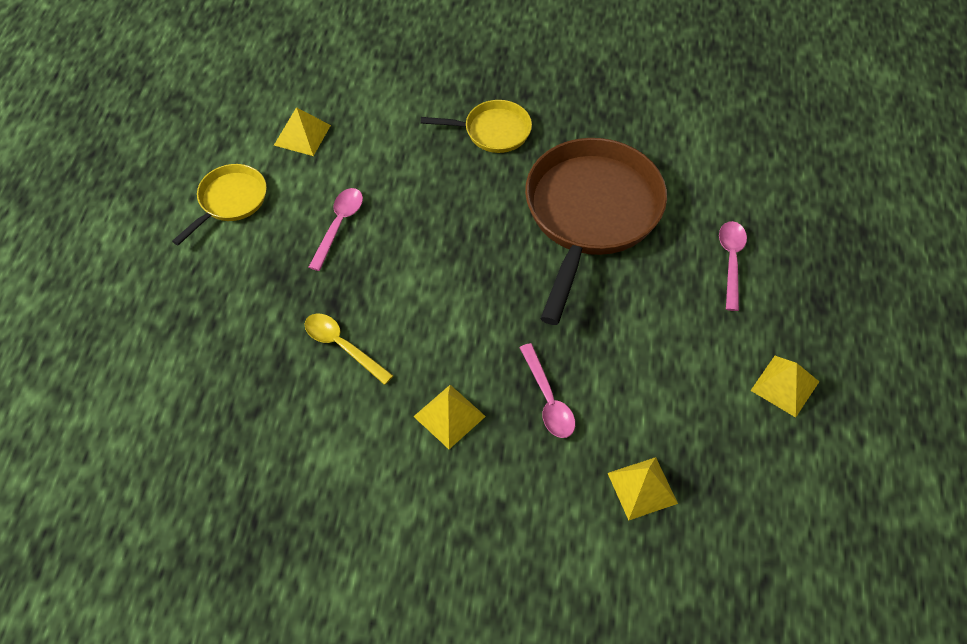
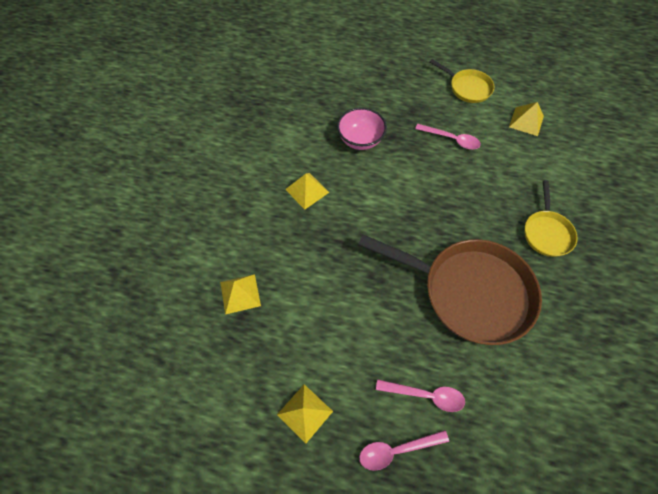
camera: 95 degrees right, 5 degrees up
(342, 346) = (360, 140): yellow spoon -> pink bowl
(548, 399) = (312, 245): pink spoon -> pink spoon (397, 450)

